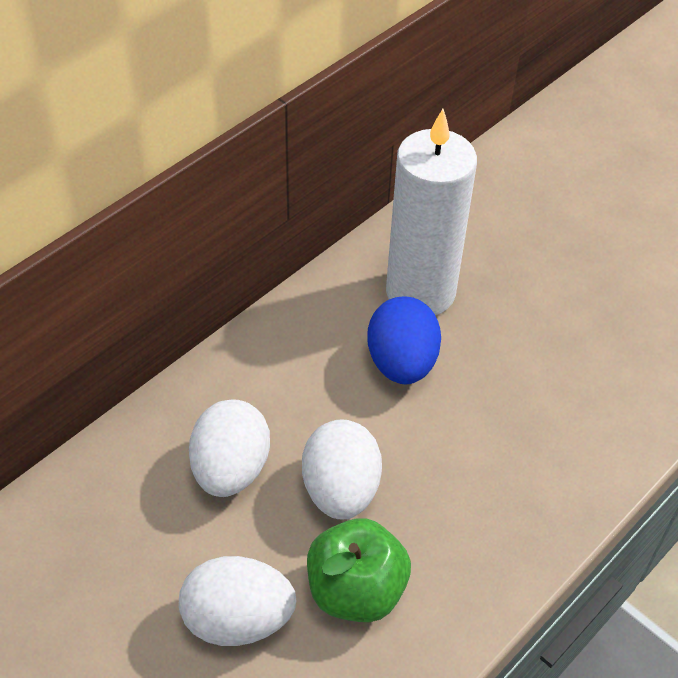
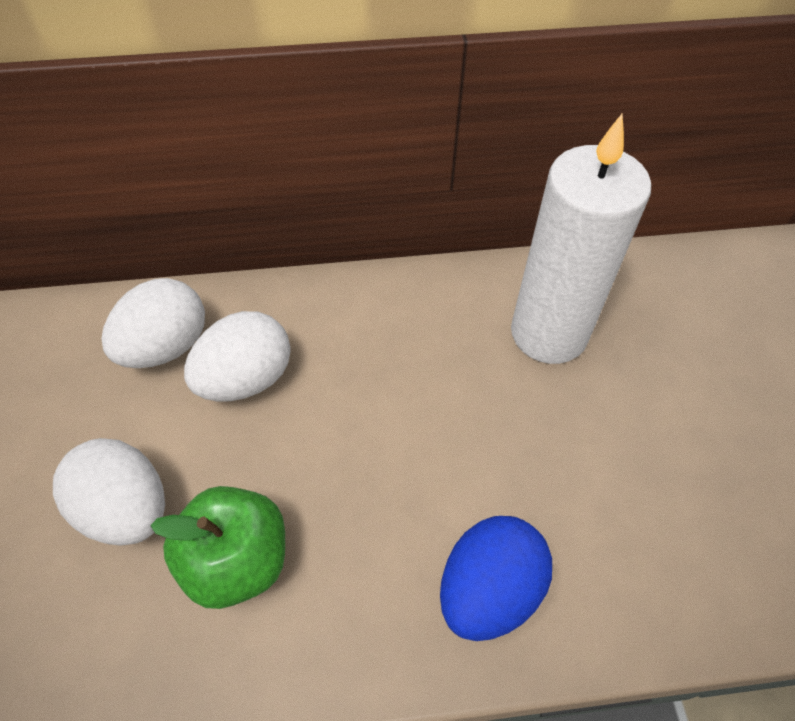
camera: 40 degrees right, 5 degrees up
(340, 490) = (312, 460): white egg -> white egg (165, 347)
(401, 363) = (472, 385): blue egg -> blue egg (488, 590)

